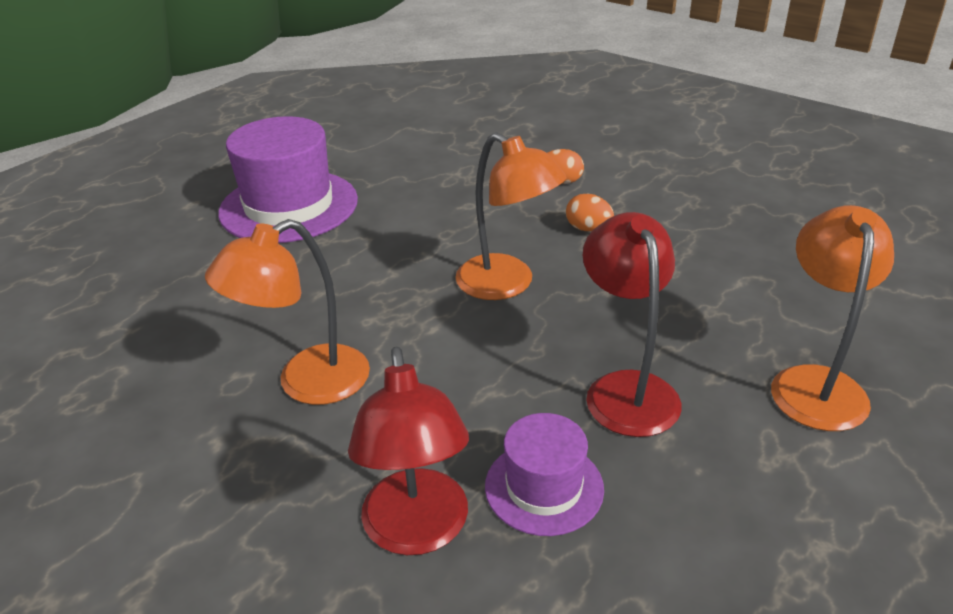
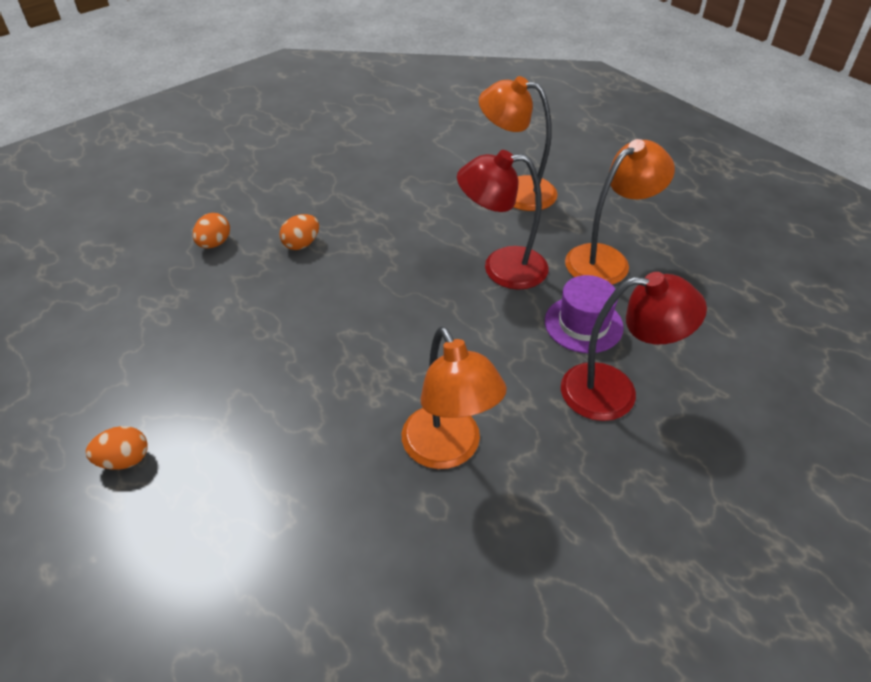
camera: 80 degrees left, 10 degrees up
(289, 206) = (124, 460): purple hat -> orange egg
(507, 285) = (359, 305): orange lamp -> orange lamp (607, 259)

